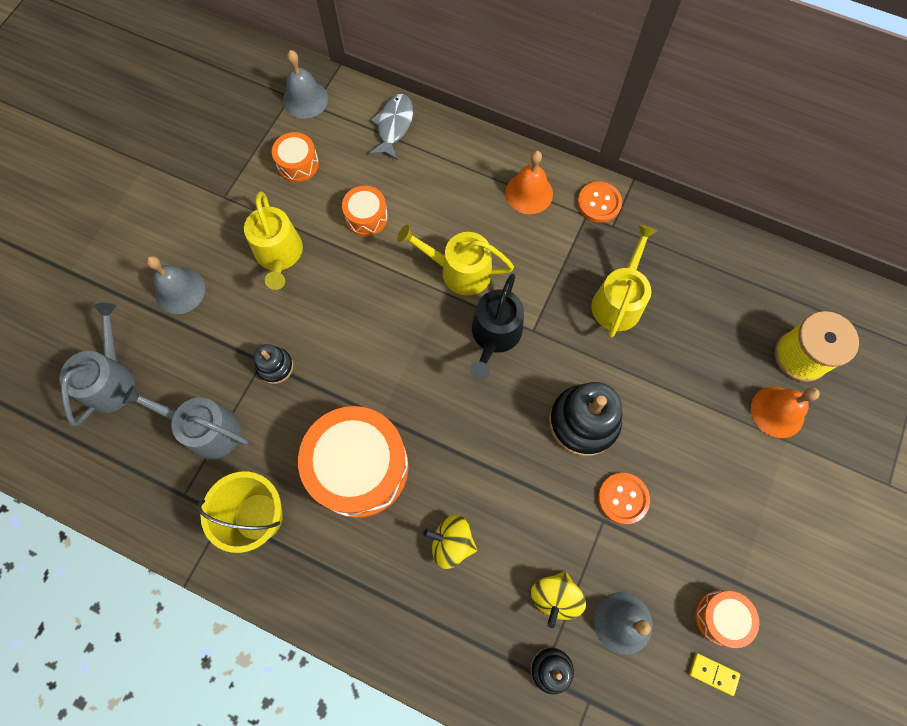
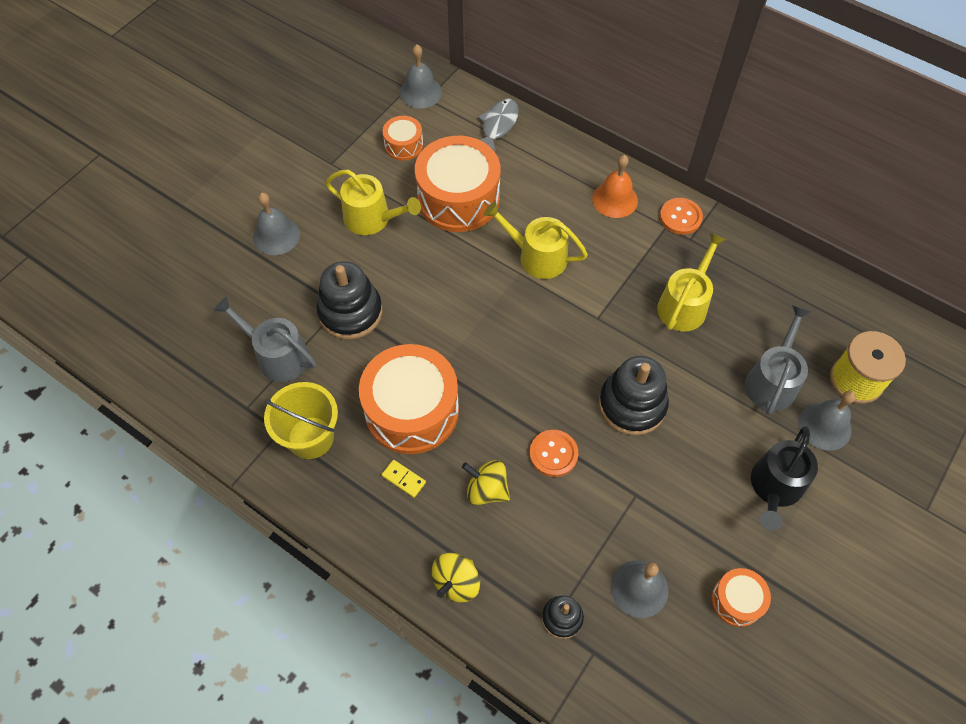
camera: 10 degrees right, 10 degrees down
(111, 380) = (200, 301): grey watering can -> grey watering can (772, 381)
(275, 366) = (350, 312): black stacking toy -> black stacking toy, size x1.86
(279, 254) = (372, 218): yellow watering can -> yellow watering can turned 60 degrees counterclockwise
(366, 217) = (458, 198): orange drum -> orange drum, size x2.05
(494, 335) = (560, 316): black watering can -> black watering can (775, 487)
(554, 597) = (577, 554): yellow spinning top -> yellow spinning top (456, 582)
(623, 498) = (658, 478): orange button -> orange button (553, 454)
(713, 674) = (720, 650): yellow domino -> yellow domino (403, 479)
(777, 411) = (824, 426): orange bell -> grey bell

